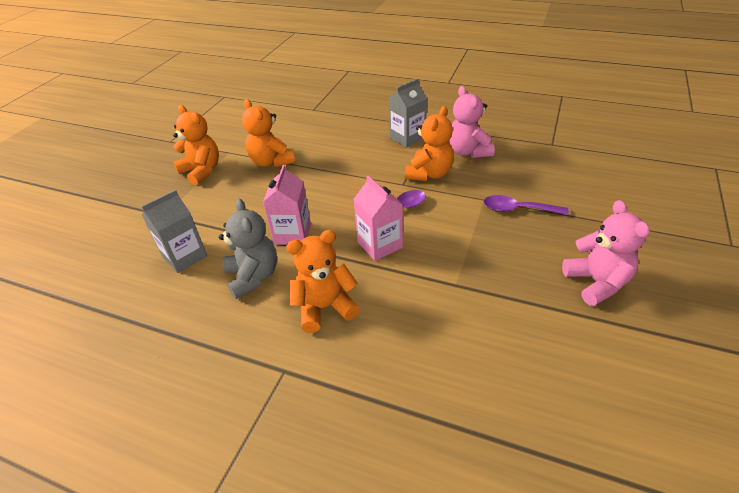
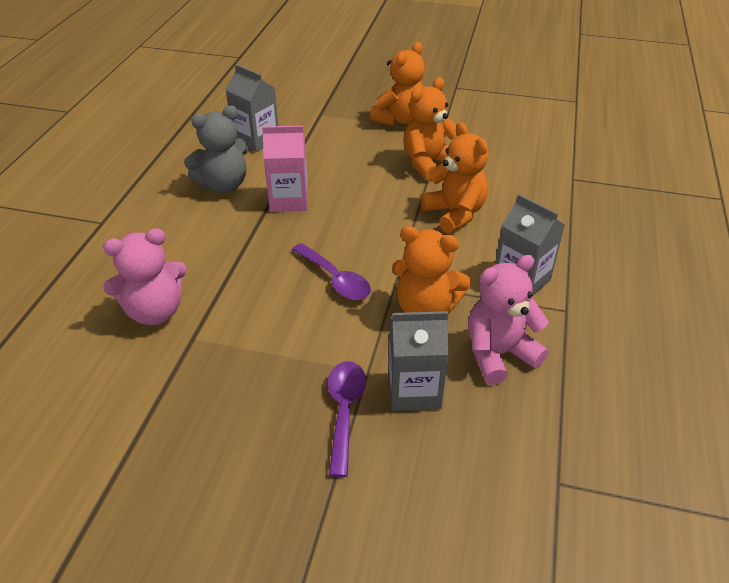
camera: 80 degrees right, 0 degrees up
(325, 307) = (173, 237): orange teddy bear -> orange teddy bear (455, 214)
(379, 245) = (268, 269): pink carton -> none
(498, 182) = (414, 390): none -> grey carton
(596, 282) = (175, 493): pink teddy bear -> pink teddy bear (155, 311)

